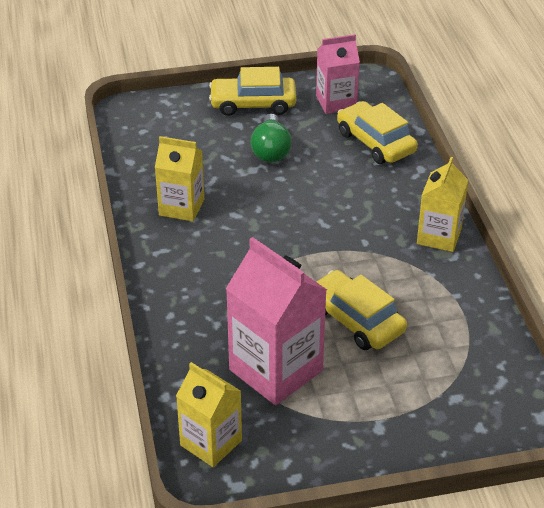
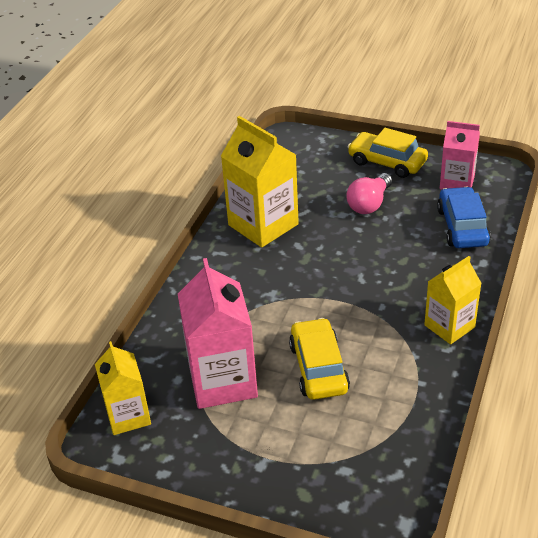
camera: 35 degrees right, 0 degrees up
(181, 207) = (263, 225): yellow carton -> yellow carton, size x1.60
(271, 150) = (369, 204): green light bulb -> pink light bulb
(375, 142) = (462, 227): yellow car -> blue car

